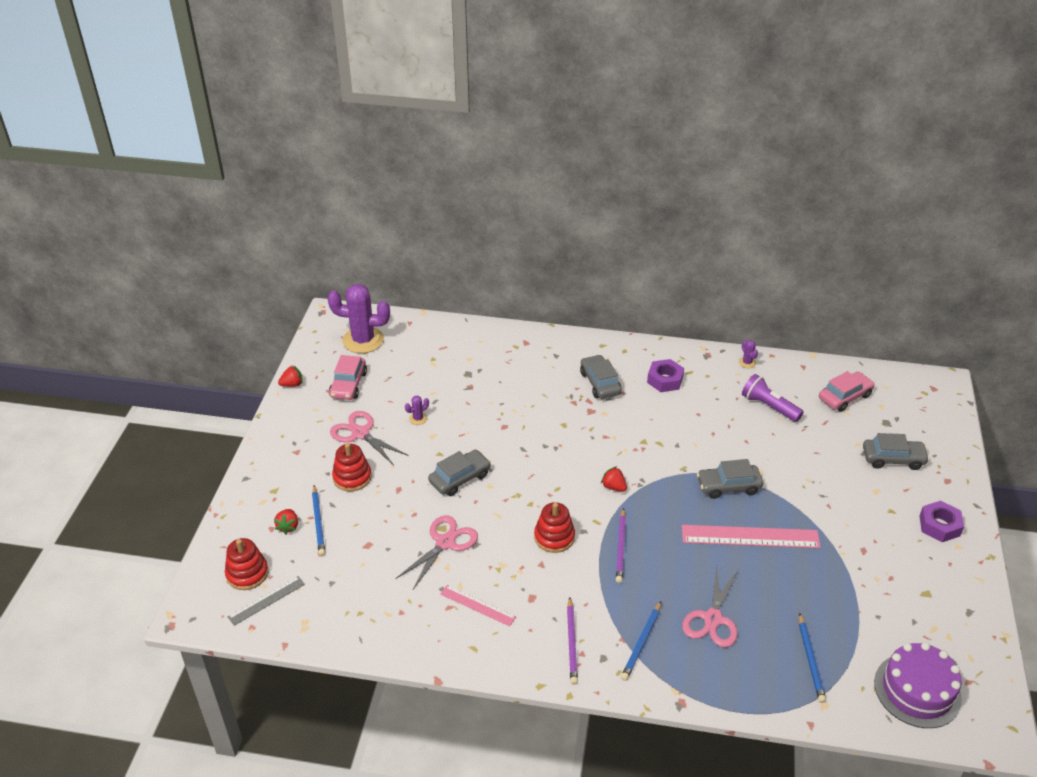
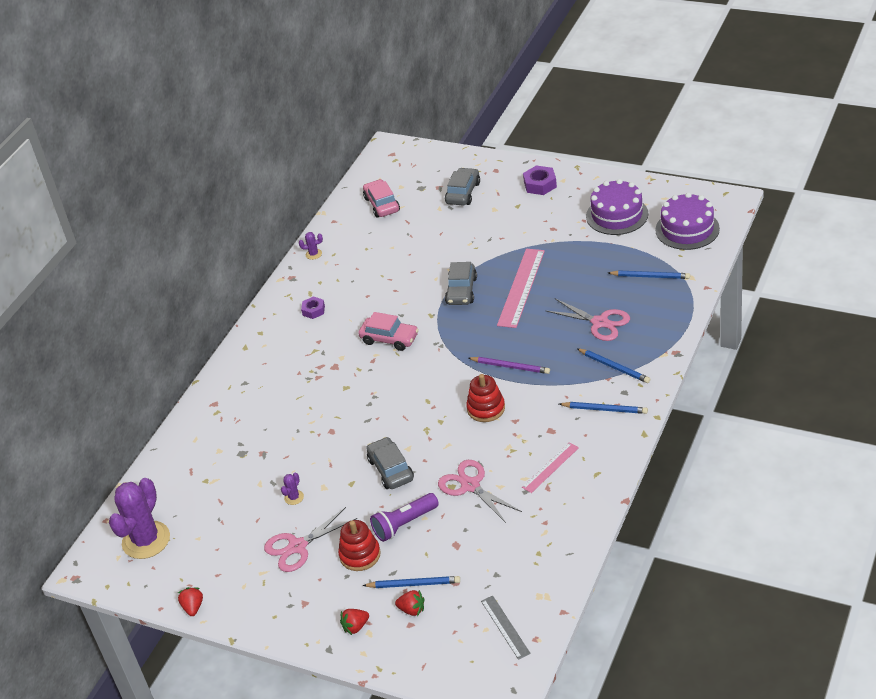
camera: 70 degrees left, 0 degrees up
(247, 573) = (466, 644): red stacking toy -> none
(348, 384) = (216, 555): pink car -> pink car (389, 339)
(418, 419) = (294, 497): purple cactus -> purple cactus turned 45 degrees clockwise
(571, 642) = (604, 409): purple pencil -> blue pencil
(600, 383) = (299, 355): grey car -> none
(613, 487) = (438, 362): red strawberry -> red strawberry (355, 627)
(665, 380) = (313, 310): purple nut -> purple nut, size x0.67
(769, 406) = (375, 250): purple flashlight -> purple flashlight (404, 524)
(914, 610) = (617, 215): none -> purple cake

